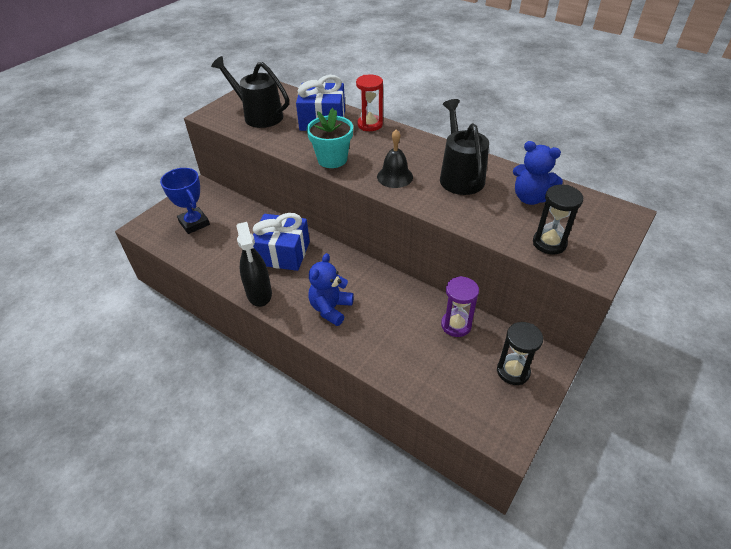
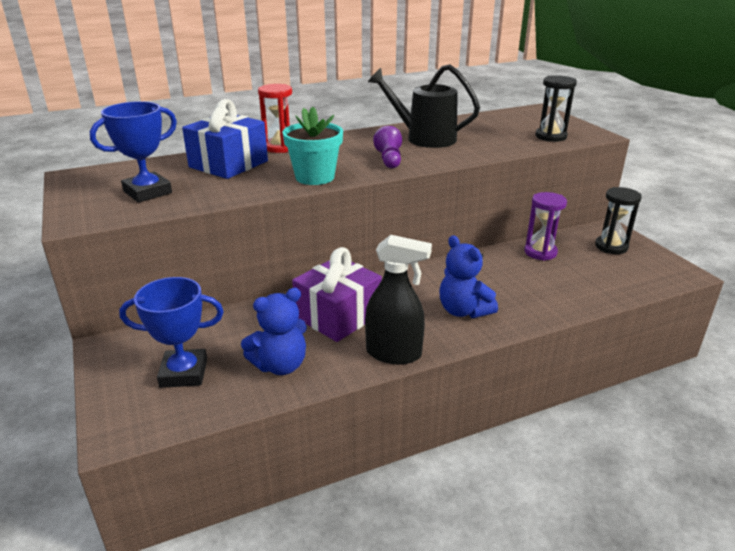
camera: 60 degrees left, 15 degrees down
(259, 115) = (147, 192): black watering can -> blue trophy
(283, 253) = (338, 316): blue gift -> purple gift
(395, 176) = (389, 160): black bell -> purple pawn
(530, 198) = (486, 126): blue teddy bear -> blue teddy bear (280, 365)

